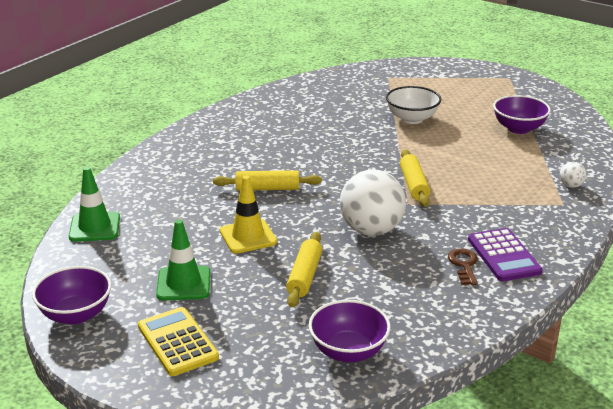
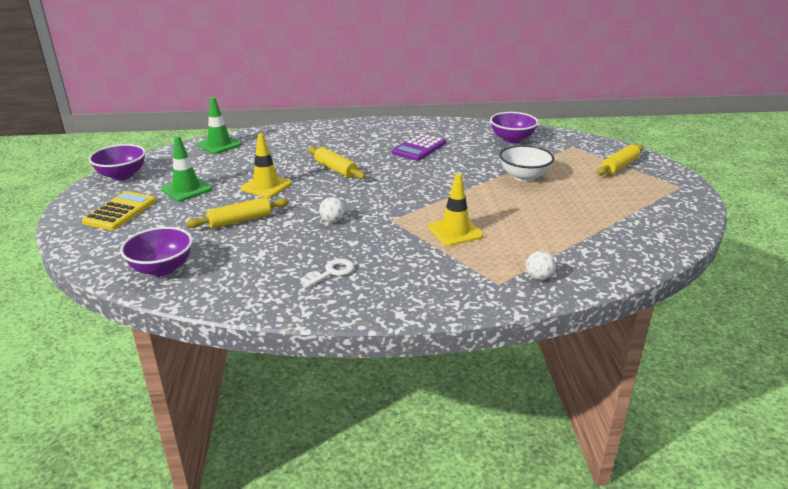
camera: 50 degrees right, 0 degrees up
(371, 230) = (332, 220): white ball -> white ball, size x0.43
(414, 185) = (422, 212): yellow rolling pin -> yellow rolling pin (619, 166)
(464, 265) = (332, 272): brown key -> white key
(465, 186) = (455, 231): none -> yellow traffic cone
(504, 255) = (370, 284): purple calculator -> purple calculator (419, 148)
(519, 128) = (596, 221): purple bowl -> purple bowl (512, 139)

